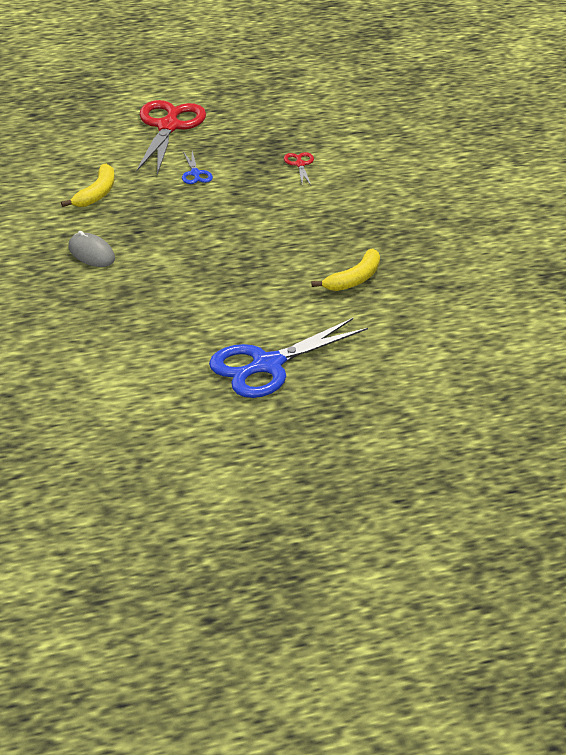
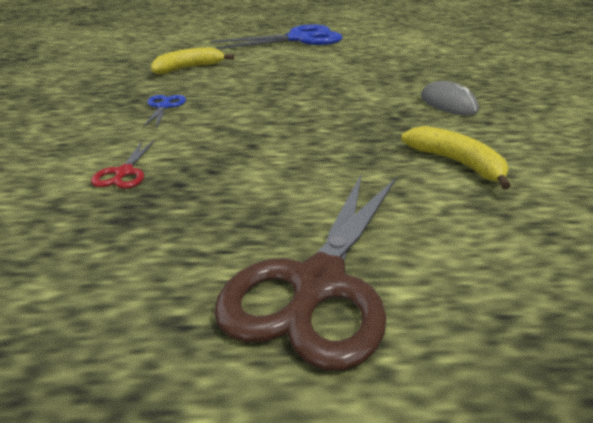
camera: 165 degrees left, 5 degrees down
(96, 193) = (457, 163): yellow banana -> yellow banana turned 105 degrees clockwise
(168, 126) = (318, 285): red scissors -> brown scissors
(195, 174) = (297, 176): blue scissors -> blue scissors (164, 106)

